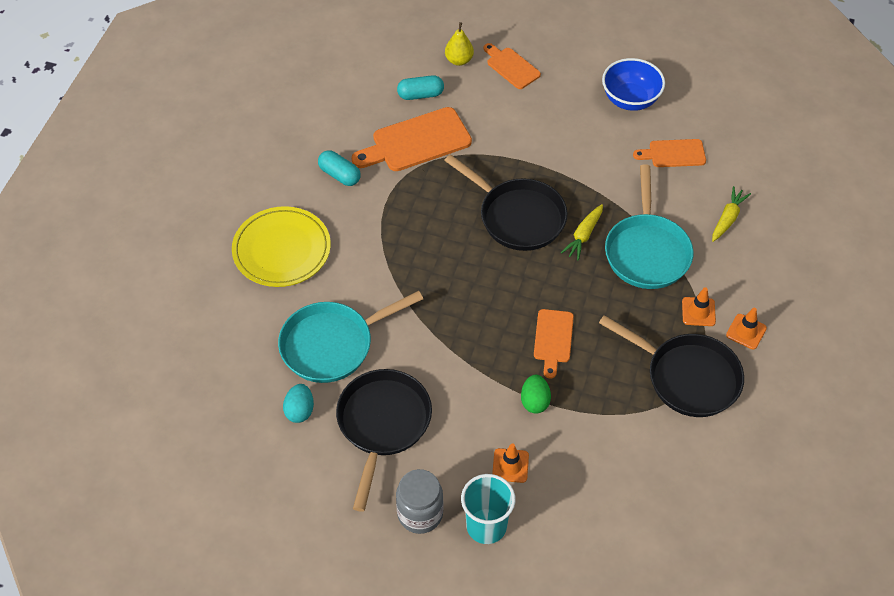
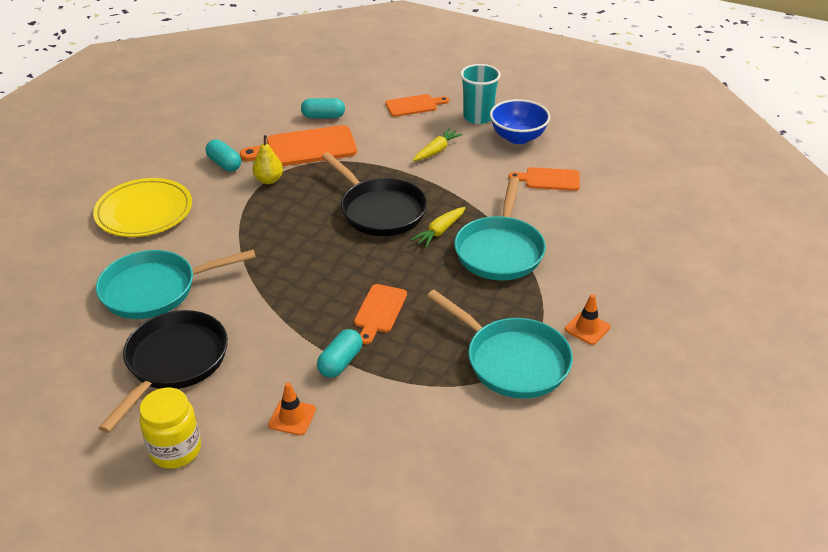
camera: 10 degrees right, 15 degrees down
(300, 411) = (96, 340): turquoise egg -> none
(420, 514) = (175, 450): grey jar -> yellow jar
(459, 60) = (368, 97): yellow pear -> yellow pear (269, 180)
(486, 526) = (243, 472): turquoise cup -> turquoise cup (478, 117)
(511, 67) = (414, 105): orange cutting board -> orange cutting board turned 105 degrees clockwise
(534, 401) = (340, 362): green egg -> turquoise capsule
(687, 377) = (512, 361): black pan -> turquoise pan
(698, 312) = (540, 305): orange traffic cone -> none
(728, 218) = (591, 233): yellow carrot -> yellow carrot (437, 150)

